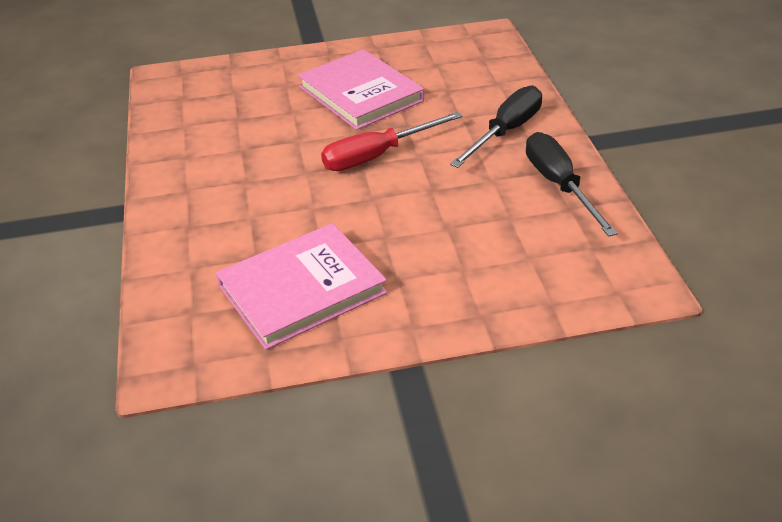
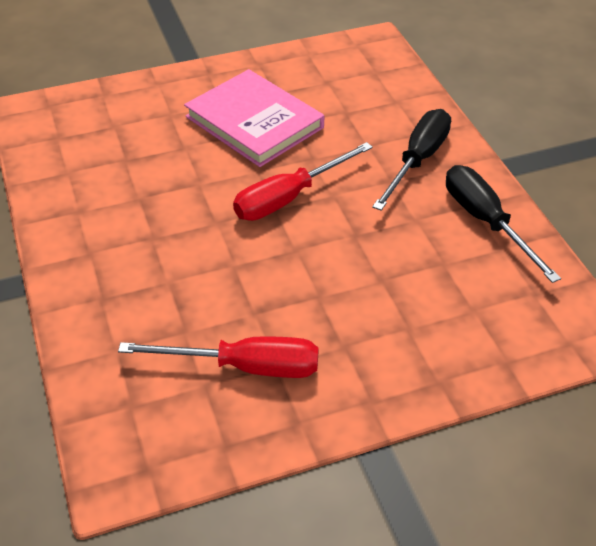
camera: 10 degrees left, 5 degrees up
(302, 289) = (244, 367): pink book -> red screwdriver

